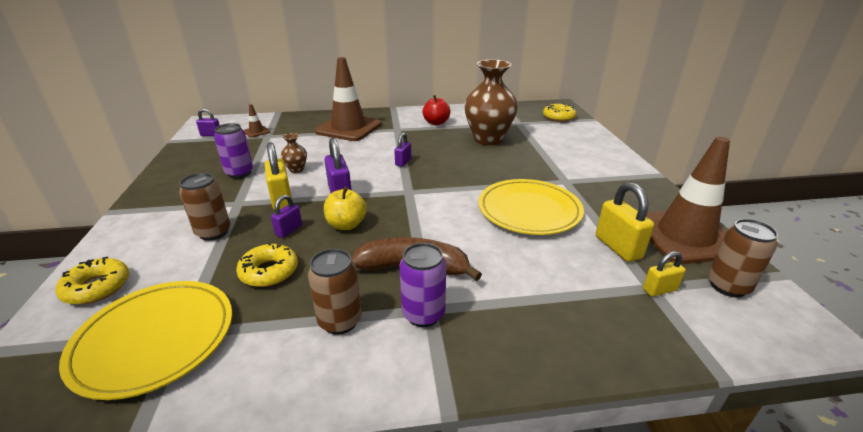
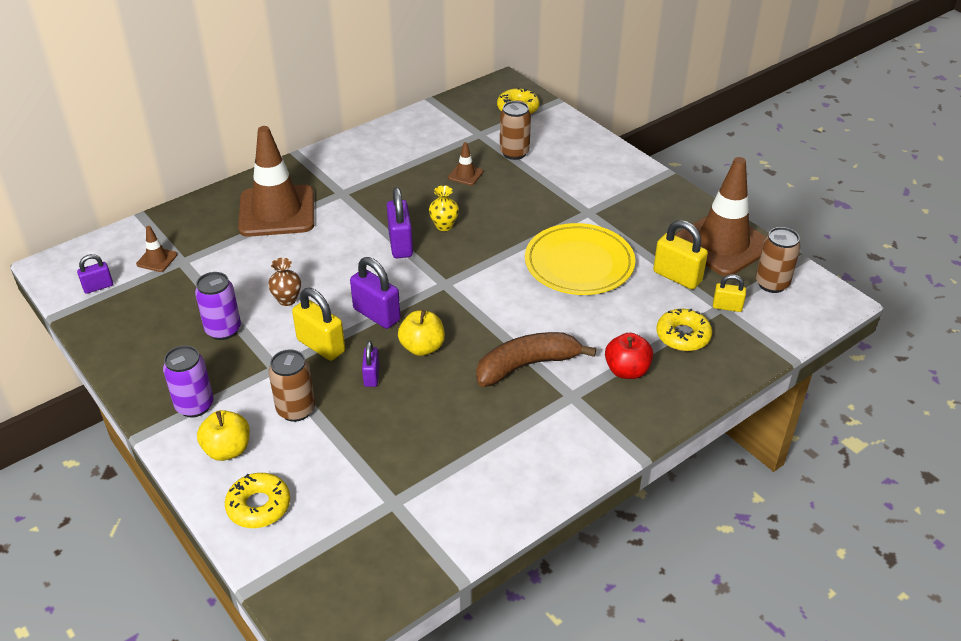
camera: 30 degrees left, 10 degrees up
(139, 240) = (227, 450): none -> yellow apple
(155, 339) = (379, 516): yellow plate -> none
(269, 271) = (403, 423): yellow donut -> yellow donut (683, 336)
(340, 321) = (512, 436): brown can -> brown can (514, 153)
(403, 162) = (400, 244): purple padlock -> purple padlock, size x1.69
(423, 314) = (571, 402): purple can -> purple can (194, 405)
(436, 122) = (380, 165): red apple -> red apple (627, 370)
(444, 160) = (444, 226): none -> yellow vase
(488, 139) = (465, 175): brown vase -> brown traffic cone
(659, 290) = (727, 307): yellow padlock -> yellow padlock turned 60 degrees clockwise

